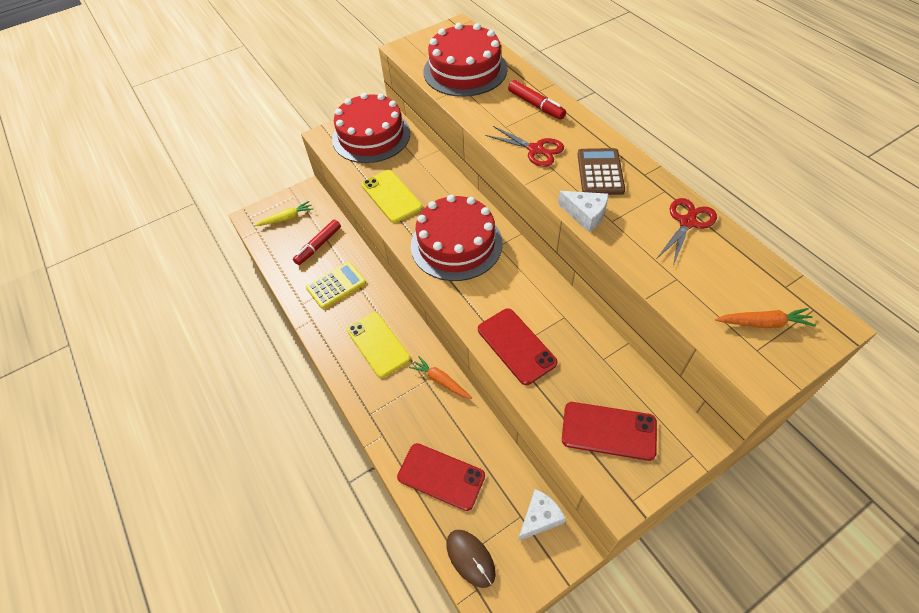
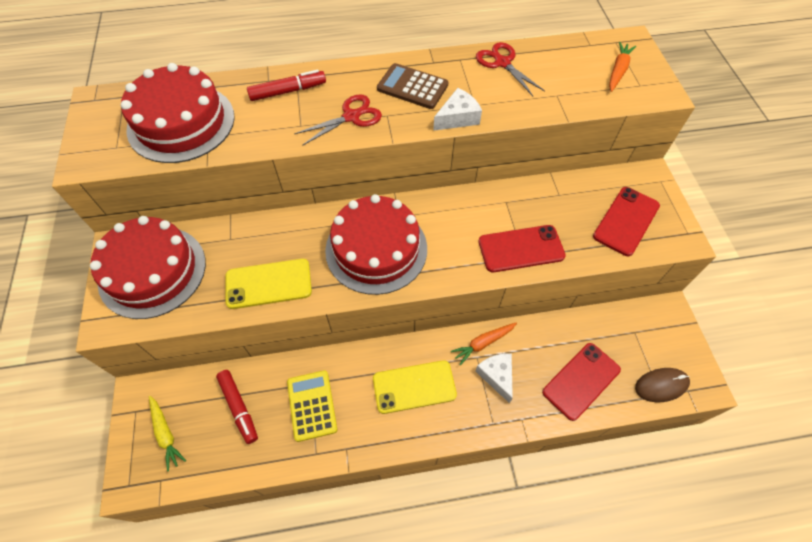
camera: 70 degrees left, 5 degrees up
(287, 218) = (166, 434): yellow carrot -> yellow carrot turned 150 degrees clockwise
(539, 518) = (639, 319): white cheese -> white cheese (496, 376)

